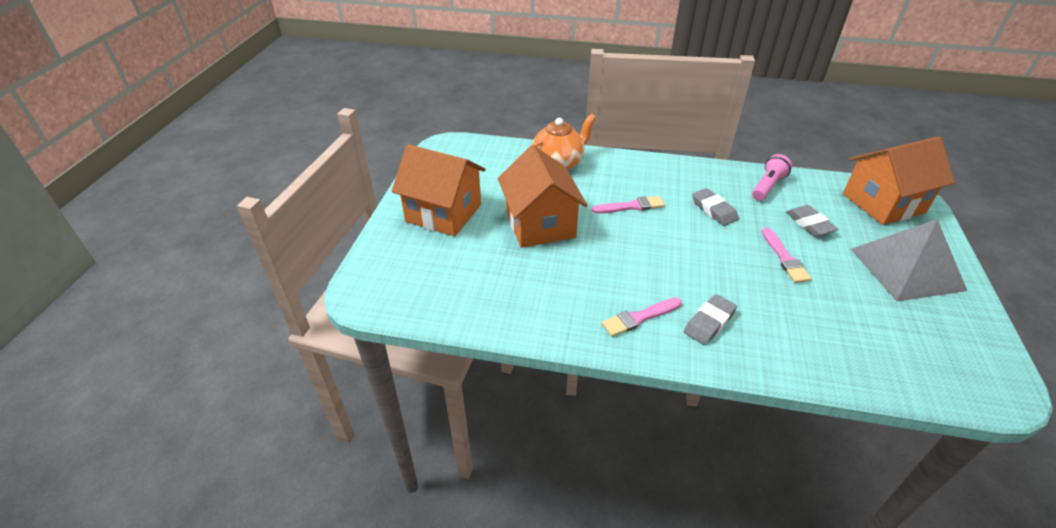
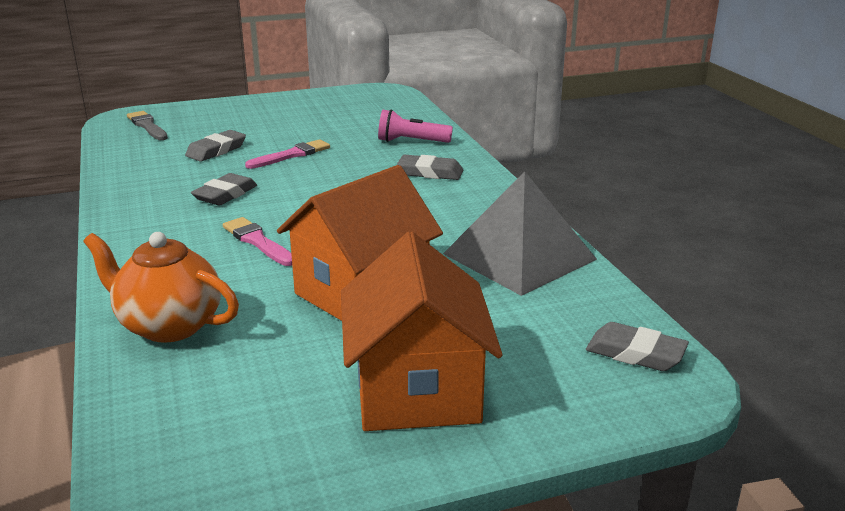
camera: 120 degrees left, 15 degrees down
(396, 295) = (635, 353): none -> grey eraser
(639, 317) = (464, 200): pink brush -> none
(767, 186) = (145, 174): pink flashlight -> pink flashlight (411, 141)
(883, 203) = (147, 126): orange house -> grey brush
(906, 269) = (262, 115): grey pyramid -> grey pyramid (519, 256)

